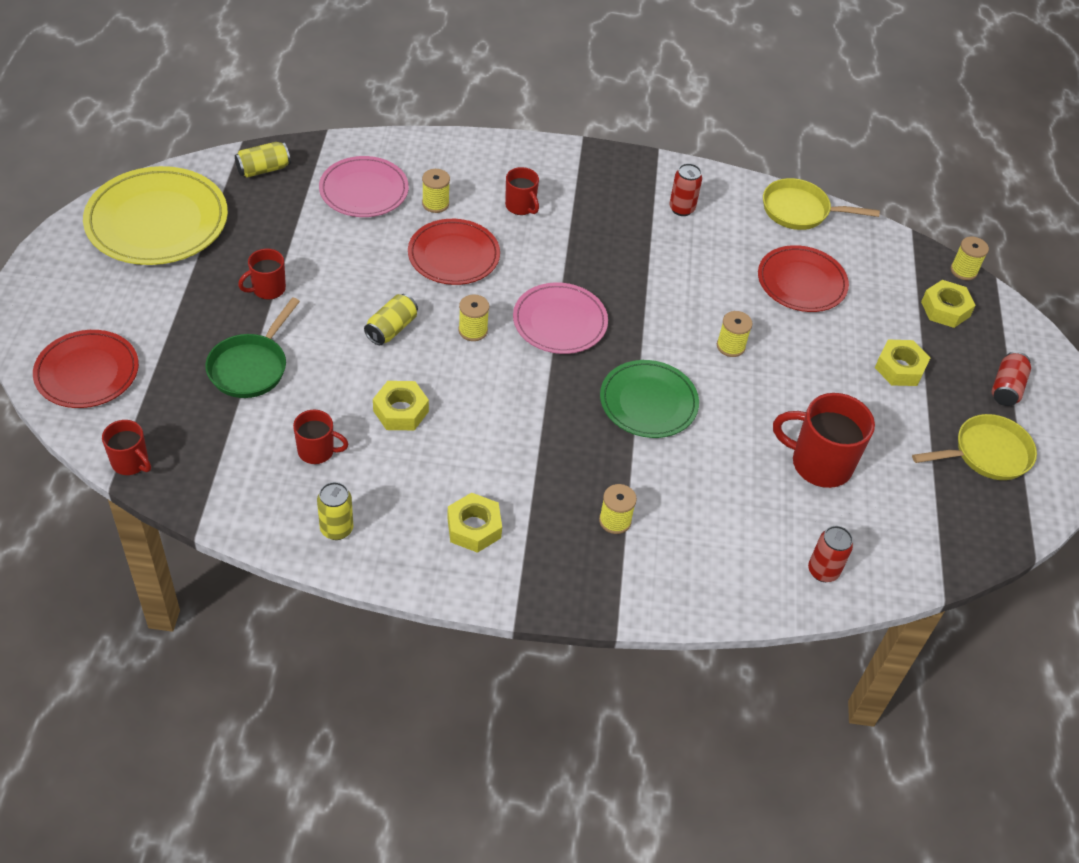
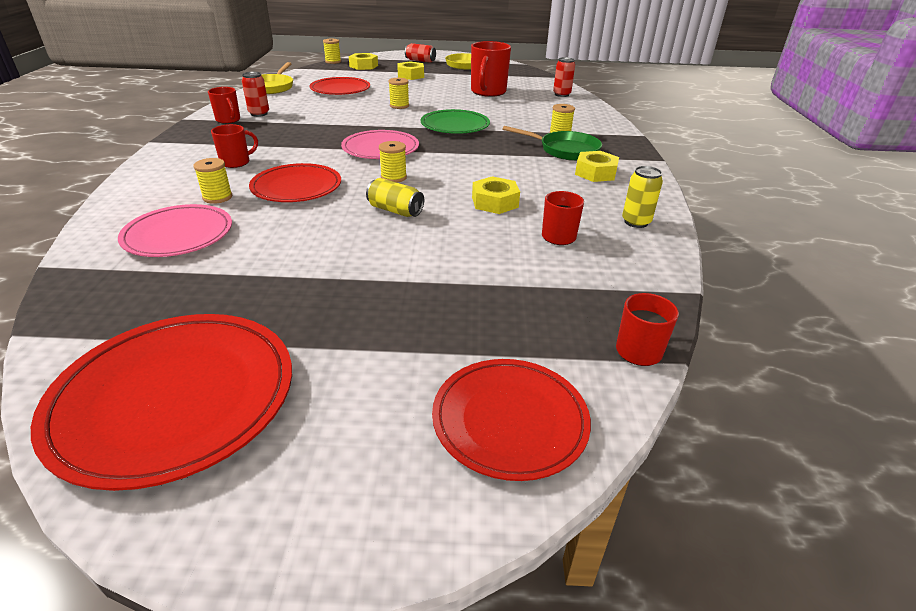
camera: 90 degrees left, 15 degrees down
(157, 221) = (175, 399): yellow plate -> red plate
(251, 367) = (463, 282): green pan -> green pan (564, 150)
(263, 169) = (97, 308): yellow can -> none
(268, 289) = (337, 283): red mug -> red mug (228, 120)

